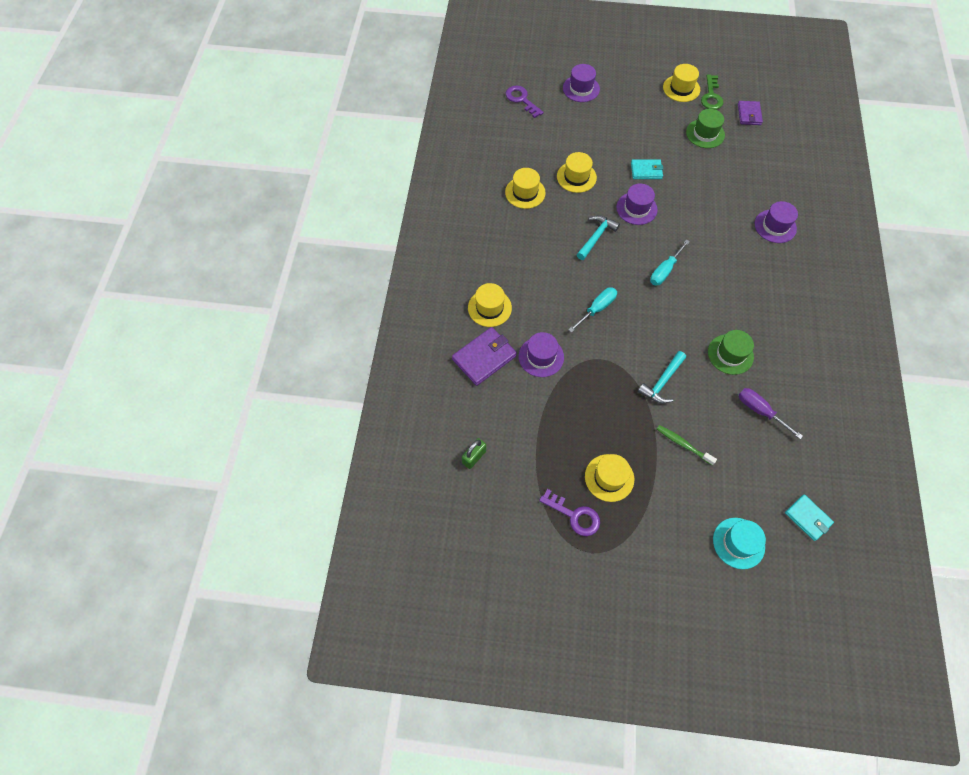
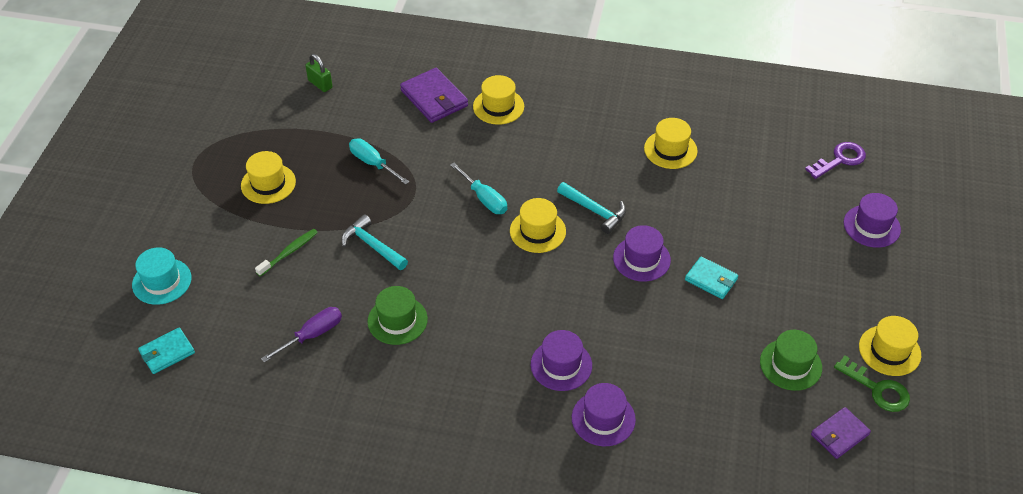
camera: 95 degrees right, 15 degrees down
(541, 357) = (427, 143): purple hat -> purple hat (561, 365)
(574, 515) = (236, 152): purple key -> none
(576, 177) = (698, 202): yellow hat -> yellow hat (537, 231)
(646, 171) = (711, 279): turquoise wallet -> turquoise wallet turned 60 degrees counterclockwise
(665, 270) = (535, 274): turquoise screwdriver -> turquoise screwdriver (373, 163)
(711, 96) = (877, 389): green key -> green key turned 150 degrees counterclockwise
(749, 114) = (839, 434): purple wallet -> purple wallet turned 45 degrees counterclockwise

